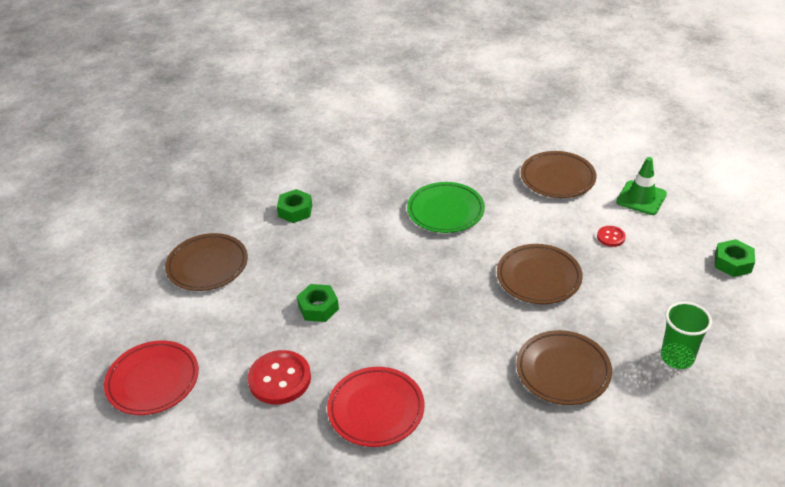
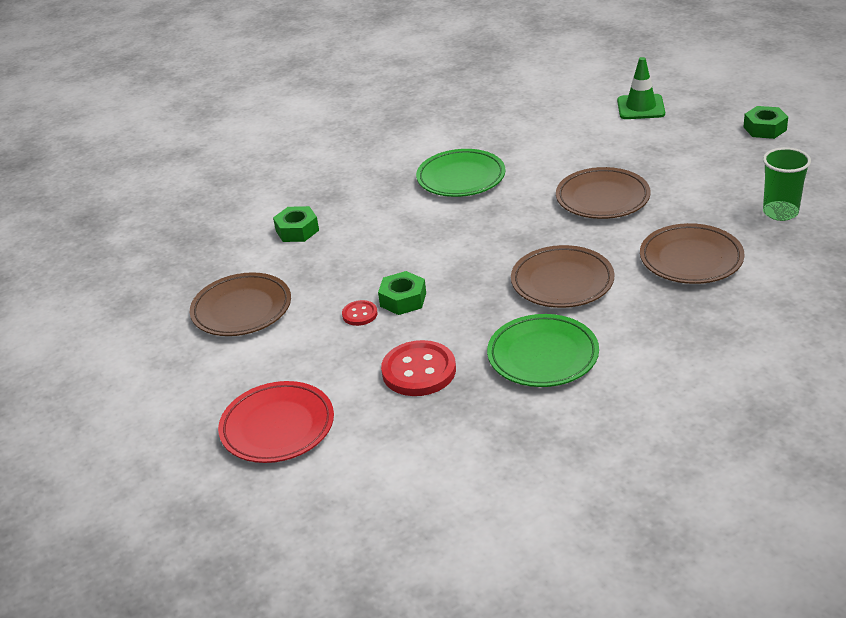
camera: 25 degrees left, 5 degrees down
(376, 410) = (543, 356): red plate -> green plate
(557, 178) = (548, 117): brown plate -> brown plate (562, 282)
(610, 237) = (640, 145): red button -> red button (360, 314)

